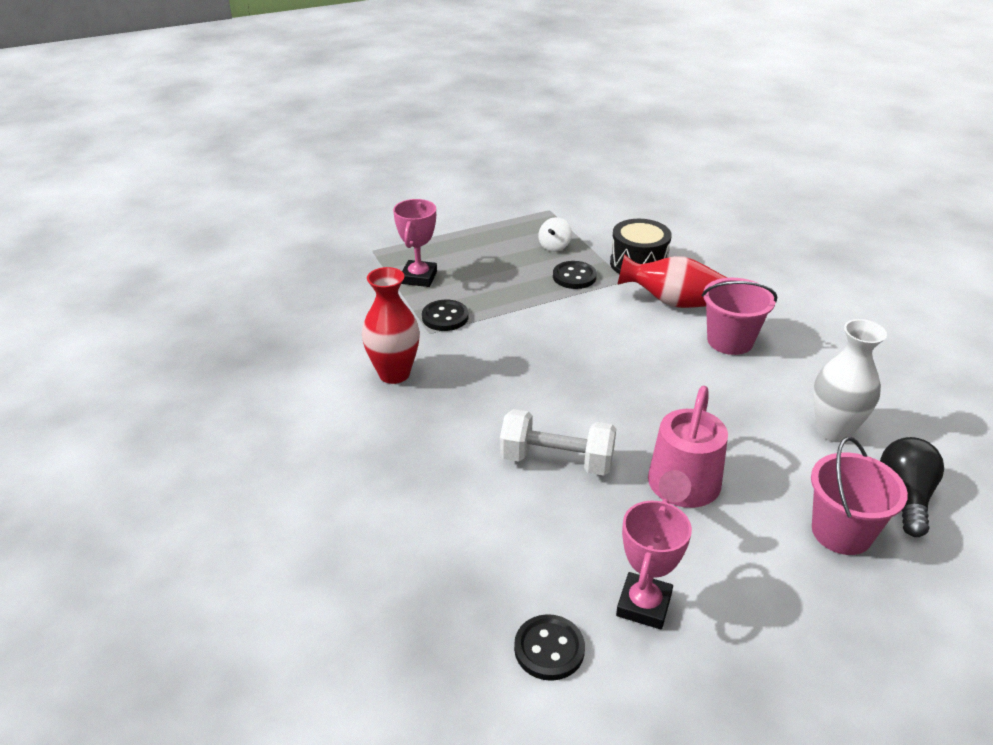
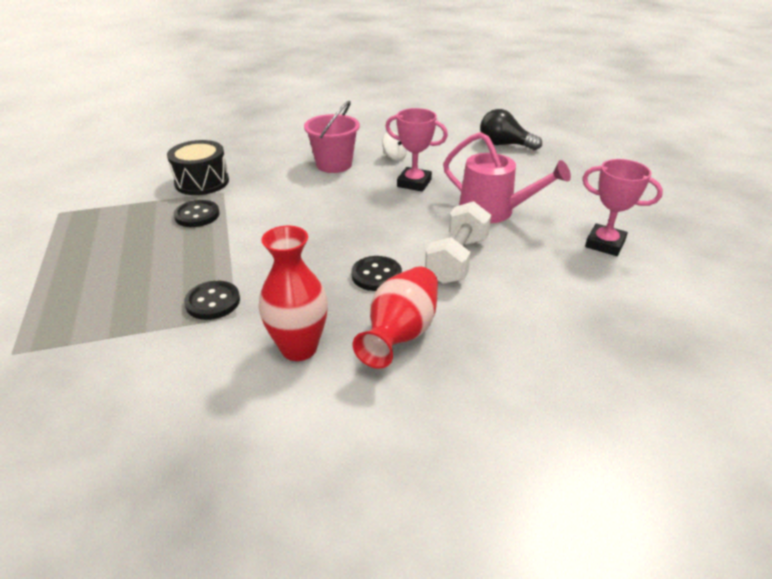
camera: 80 degrees left, 0 degrees up
(419, 277) = (116, 315): pink trophy -> pink trophy (414, 183)
(549, 649) = (654, 289): black button -> black button (376, 275)
(554, 246) = (133, 218): white spinning top -> white spinning top (394, 157)
(672, 302) = (270, 177): red vase -> red vase (401, 333)
(833, 431) = (443, 151): white vase -> none
(841, 532) = (533, 168): pink bucket -> none

